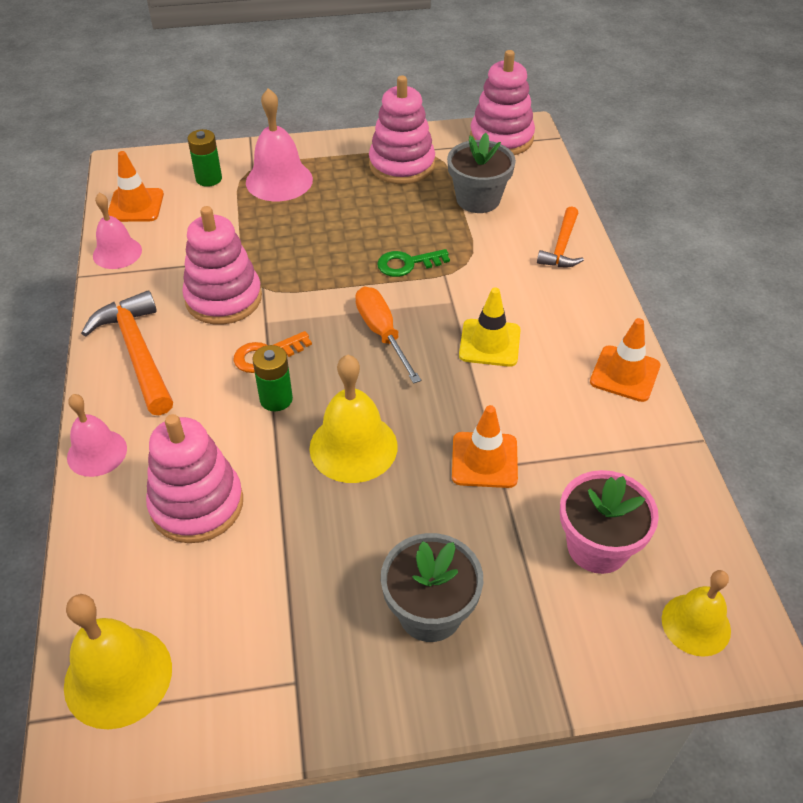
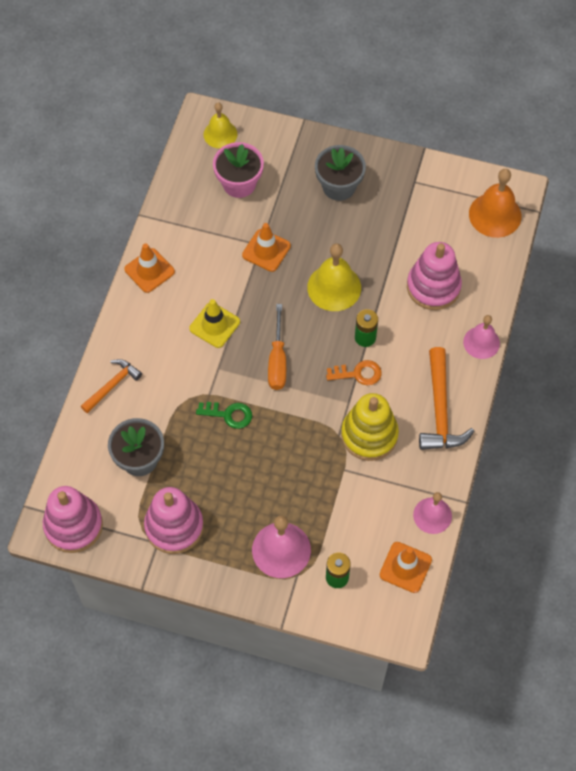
camera: 155 degrees left, 15 degrees up
(118, 676) = (495, 215): yellow bell -> orange bell
(223, 298) = (369, 435): pink stacking toy -> yellow stacking toy

